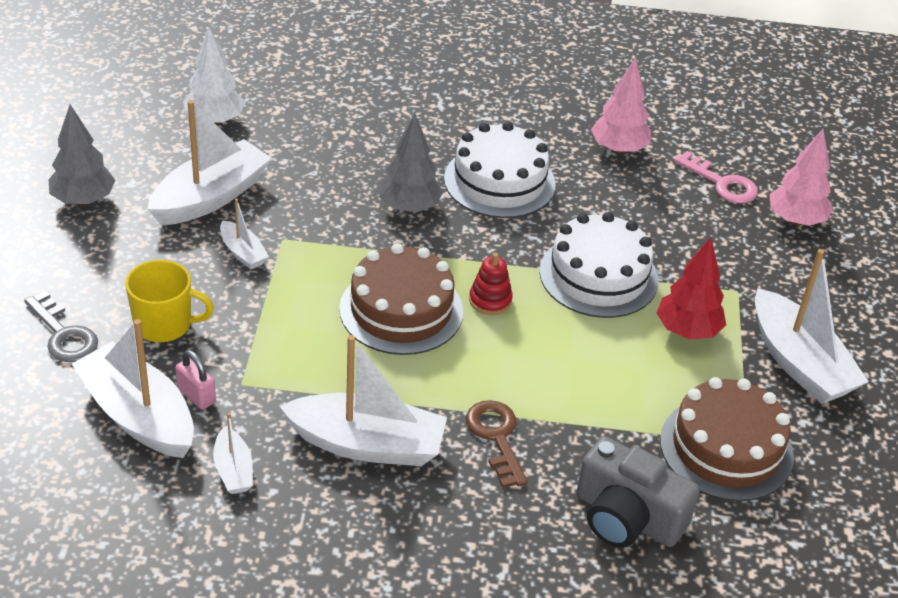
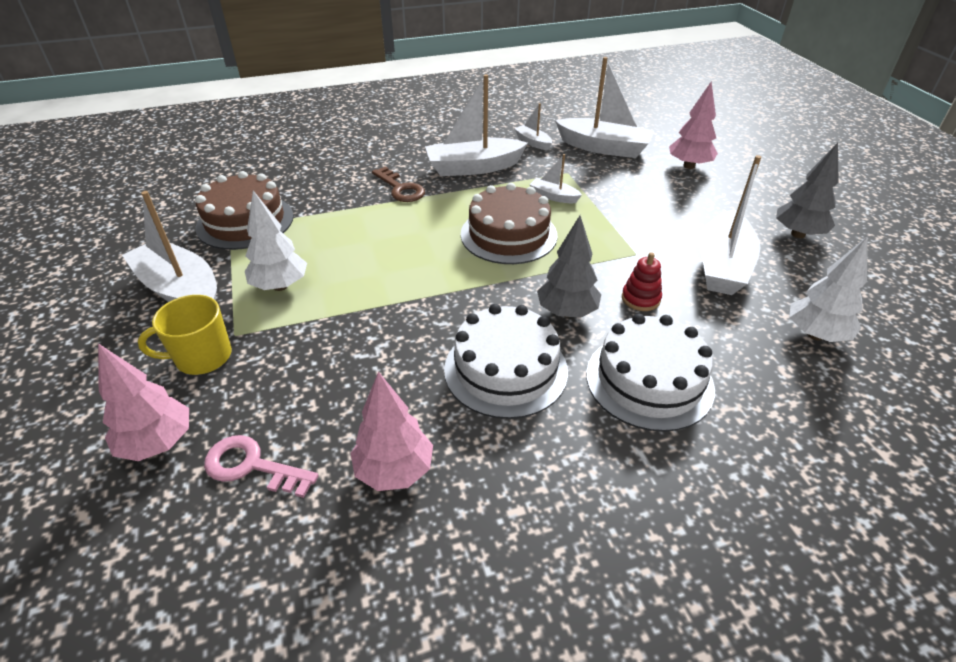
camera: 160 degrees right, 0 degrees up
(63, 334) = (689, 166): grey key -> pink tree
(164, 324) = (644, 185): yellow mug -> yellow mug (202, 357)
(196, 395) = (585, 162): pink padlock -> none
(242, 252) = (650, 236): white boat -> white boat (553, 196)
(490, 300) = (449, 260): red stacking toy -> red stacking toy (640, 299)
(598, 276) = (368, 306): white cake -> white cake (649, 380)
(627, 517) = (307, 176): grey camera -> none
(687, 331) = (280, 286): red tree -> white tree

